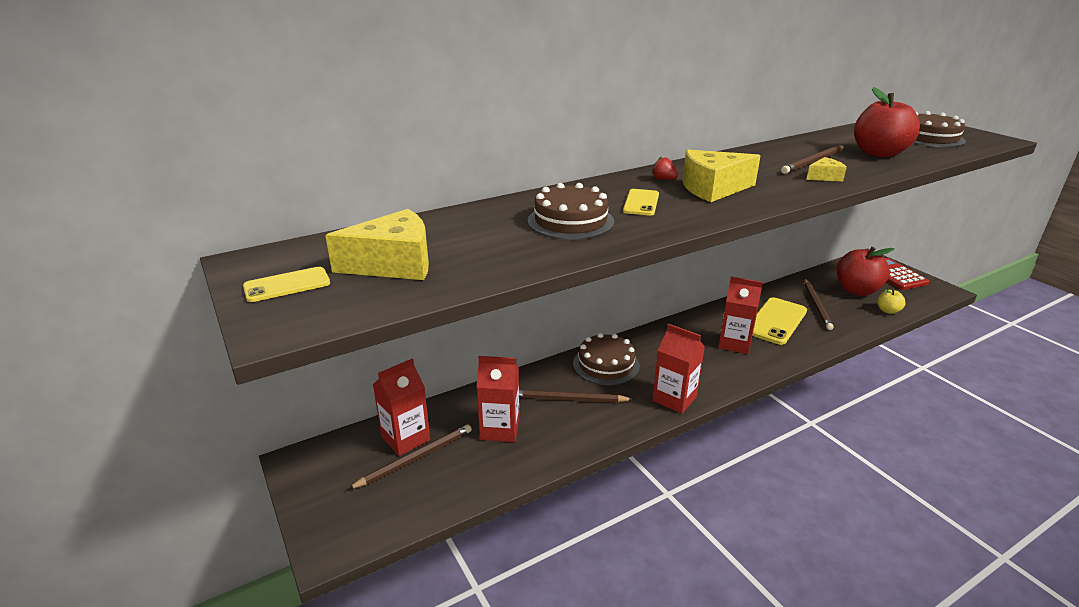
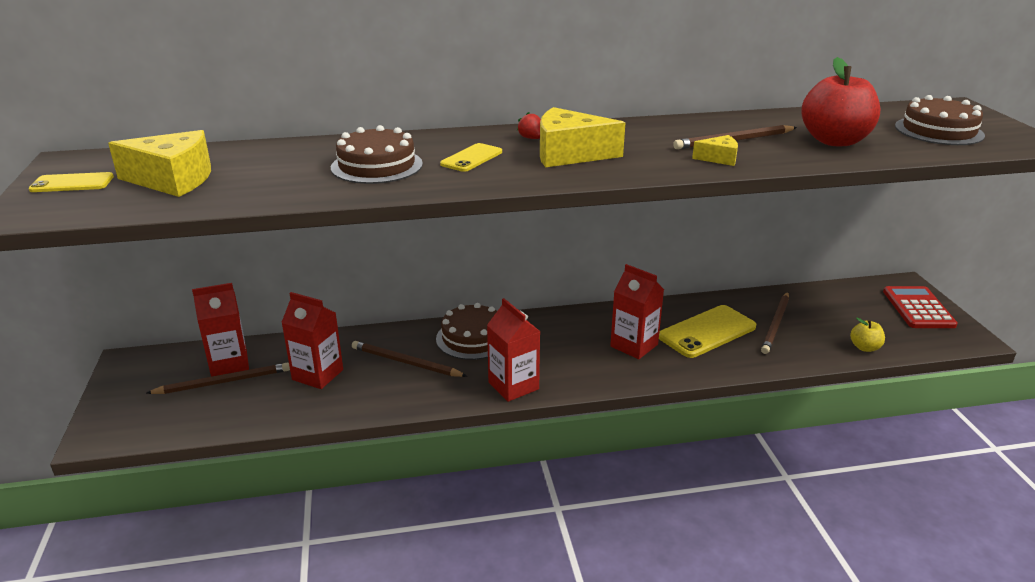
camera: 20 degrees right, 0 degrees up
(856, 290) = (846, 317): red apple -> none

